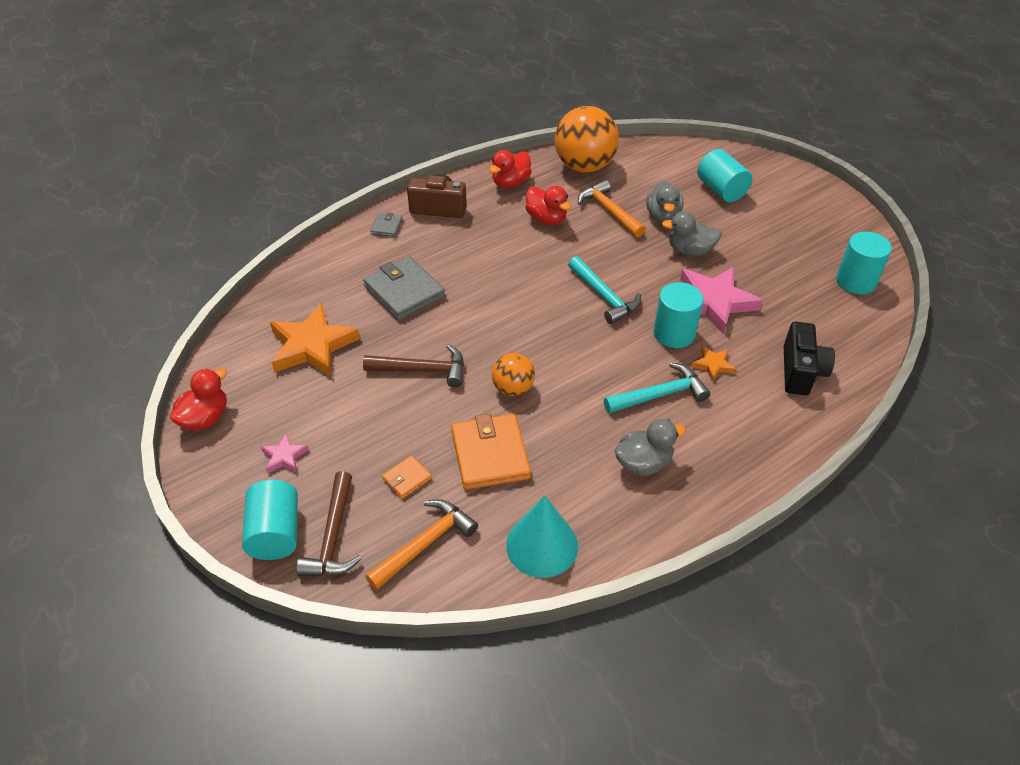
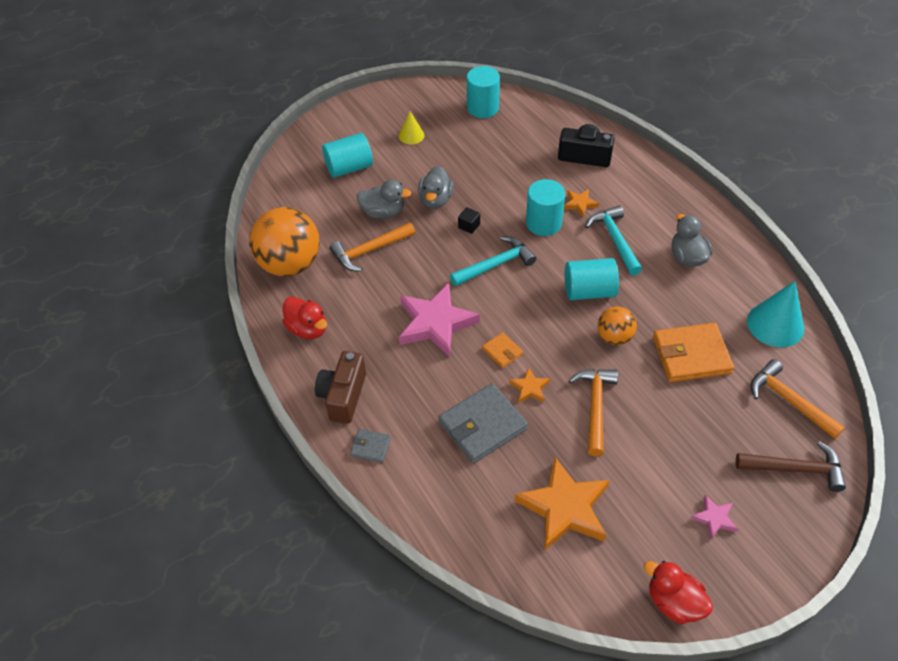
camera: 85 degrees left, 5 degrees up
(275, 533) = (801, 516): turquoise cylinder -> turquoise cylinder (589, 291)
(407, 478) = (725, 416): orange wallet -> orange wallet (502, 351)
(422, 370) = (595, 407): brown hammer -> orange hammer
(446, 322) = (529, 388): none -> orange star
(546, 219) = (375, 301): red duck -> none
(657, 276) = (469, 226): none -> black cube
(713, 302) = (505, 194): pink star -> pink star (435, 323)
(785, 228) = (411, 135): none -> yellow cone

